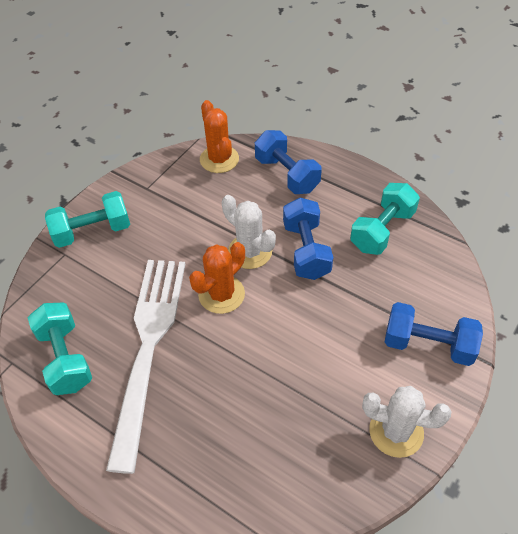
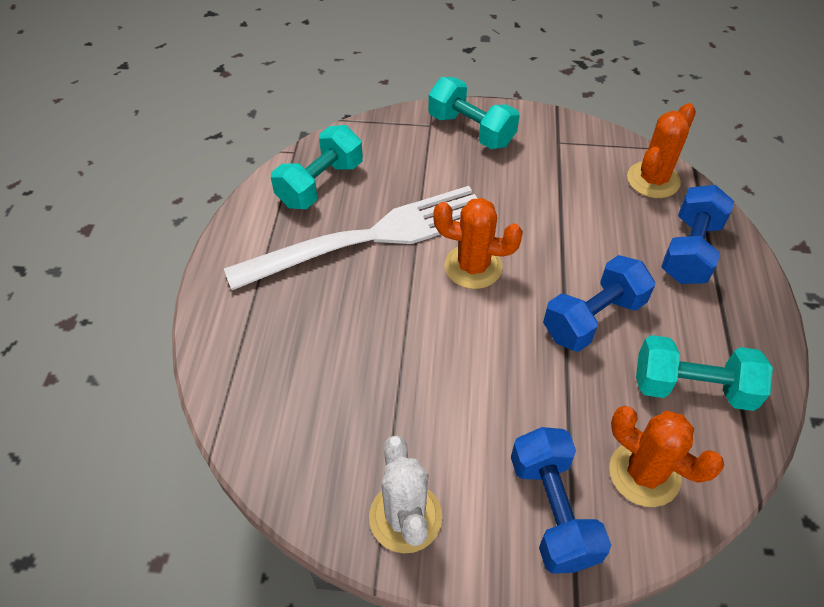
camera: 60 degrees right, 0 degrees up
(250, 251) = (548, 266): white cactus -> none
(425, 285) = (644, 473): none -> orange cactus

